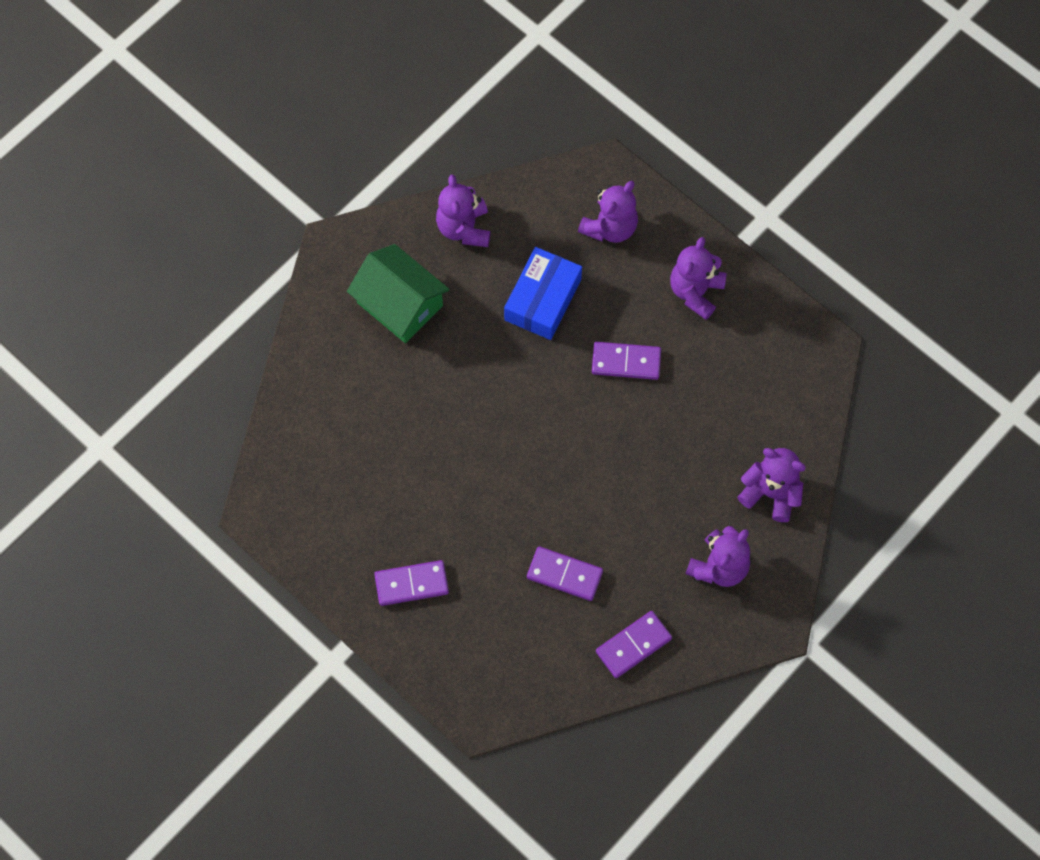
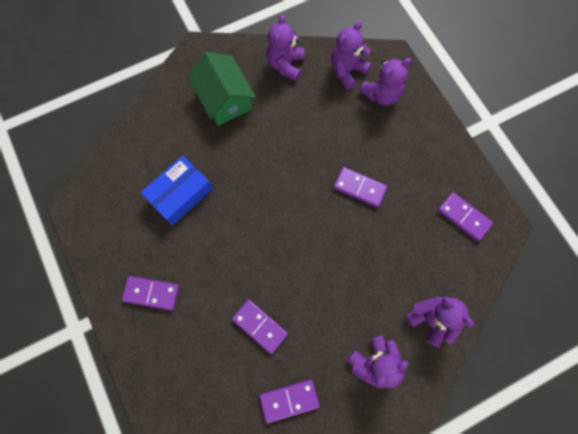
camera: 20 degrees right, 5 degrees up
(543, 300) = (319, 127): blue box -> blue box (180, 194)
(695, 292) = (424, 156): purple teddy bear -> purple teddy bear (347, 71)
(771, 354) = (464, 217): none -> purple domino

